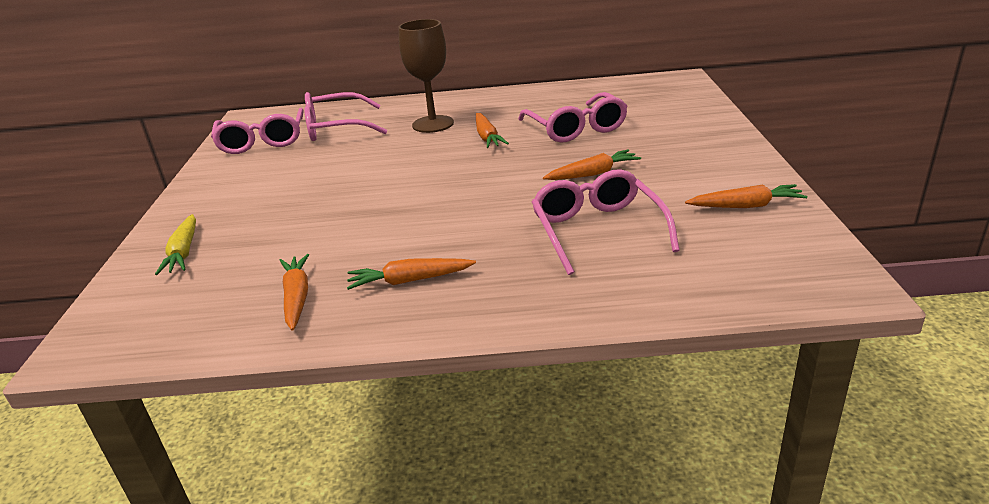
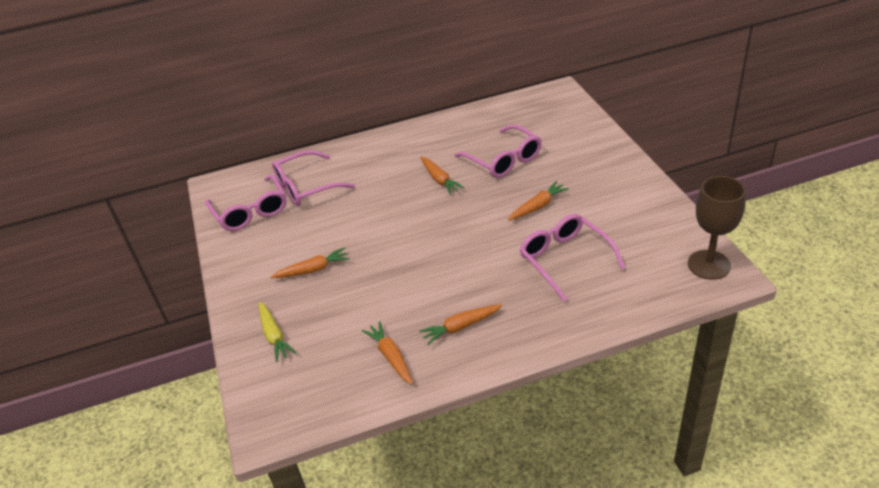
camera: 15 degrees left, 10 degrees up
(433, 124) = (386, 171): brown goblet -> brown goblet (709, 265)
(746, 206) = (652, 220): orange carrot -> orange carrot (313, 270)

